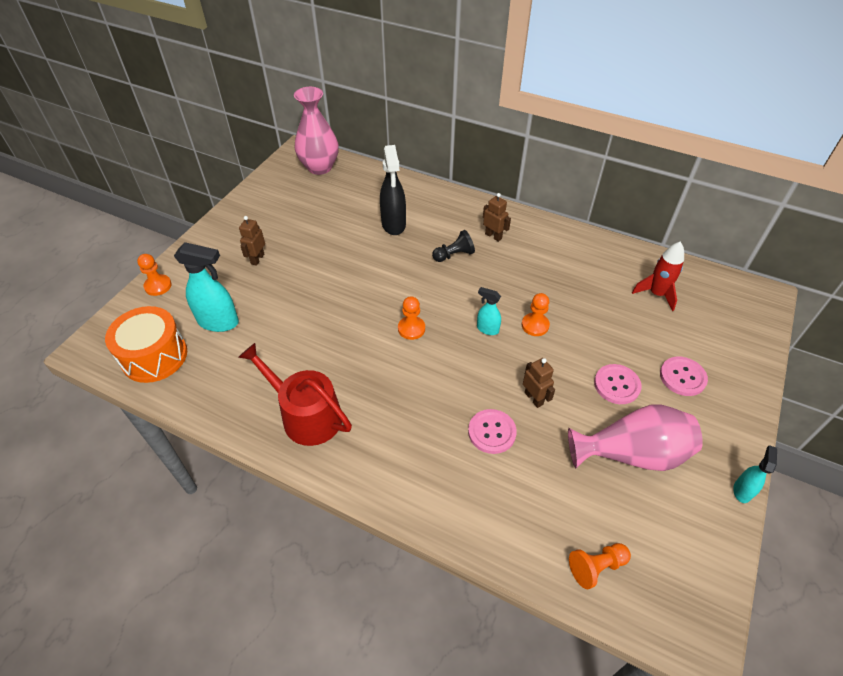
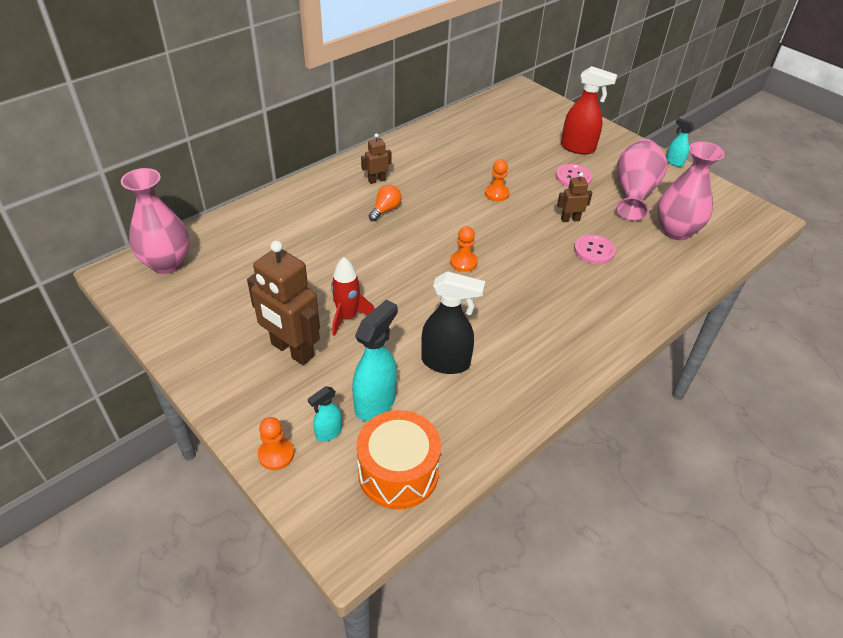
camera: 70 degrees left, 5 degrees down
(257, 259) = (292, 350): brown robot -> brown robot, size x2.04
(306, 415) = (535, 357): red watering can -> none
(393, 225) = (314, 234): black spray bottle -> black spray bottle (446, 362)
(454, 255) = (385, 210): black pawn -> orange light bulb
(487, 329) = (487, 219): turquoise spray bottle -> turquoise spray bottle (328, 433)
(583, 514) = (676, 231): none -> pink vase
(596, 567) = (716, 240): orange pawn -> none
(656, 294) = (496, 128): red rocket -> red rocket (347, 317)
(682, 377) = (578, 148): pink button -> red spray bottle

